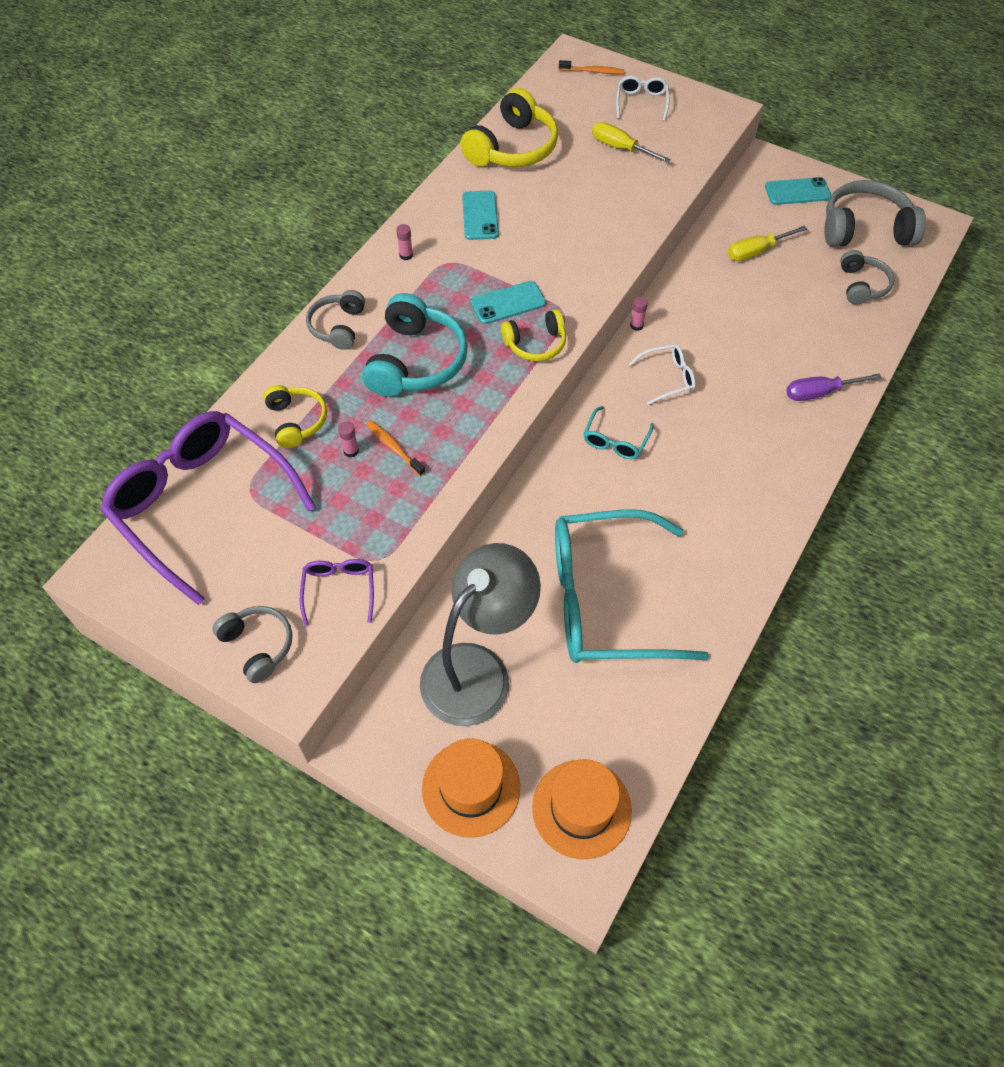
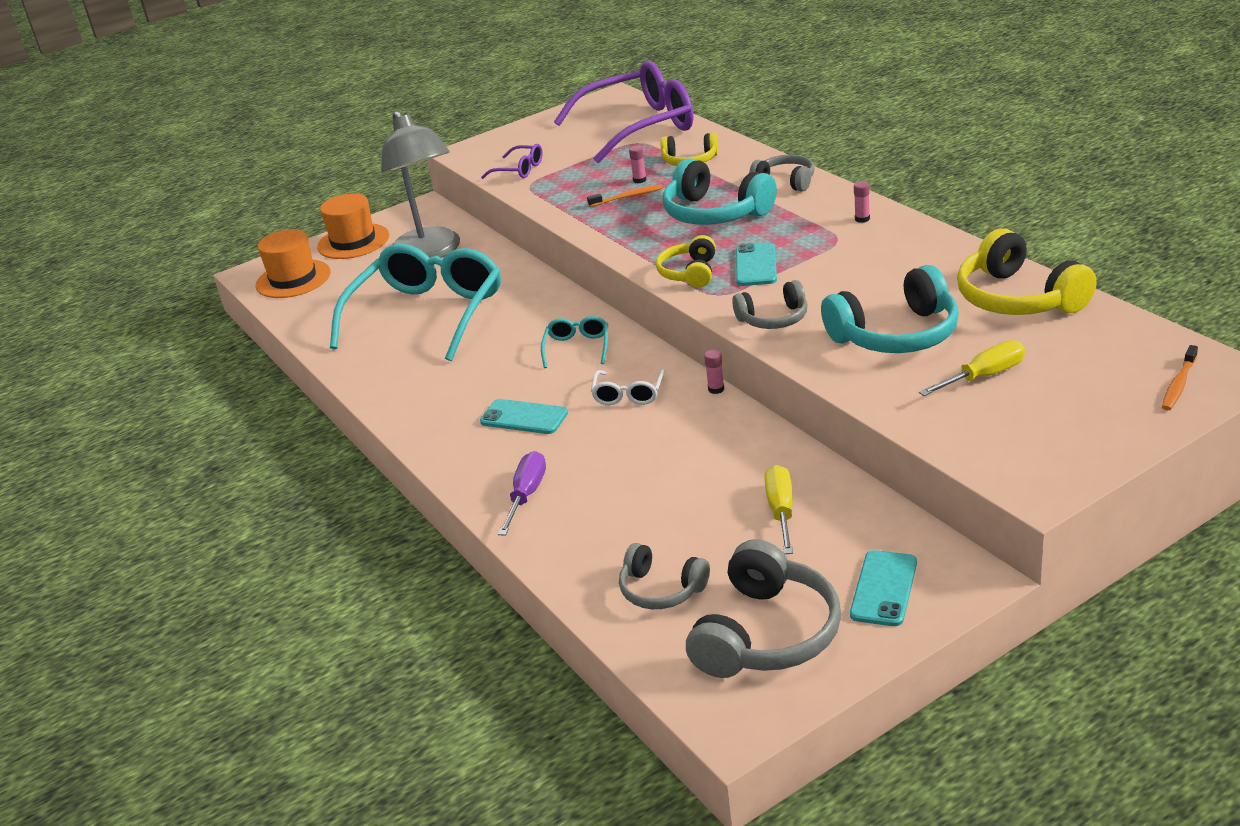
camera: 120 degrees right, 25 degrees down
(258, 646) = (506, 143): grey headphones -> grey headphones (773, 319)
(480, 216) = (901, 264): turquoise phone -> turquoise phone (524, 417)
(585, 197) = (896, 334): none -> turquoise headphones
(615, 441) = (577, 347): turquoise glasses -> turquoise glasses turned 45 degrees clockwise
(641, 102) = (1084, 413): white glasses -> none

